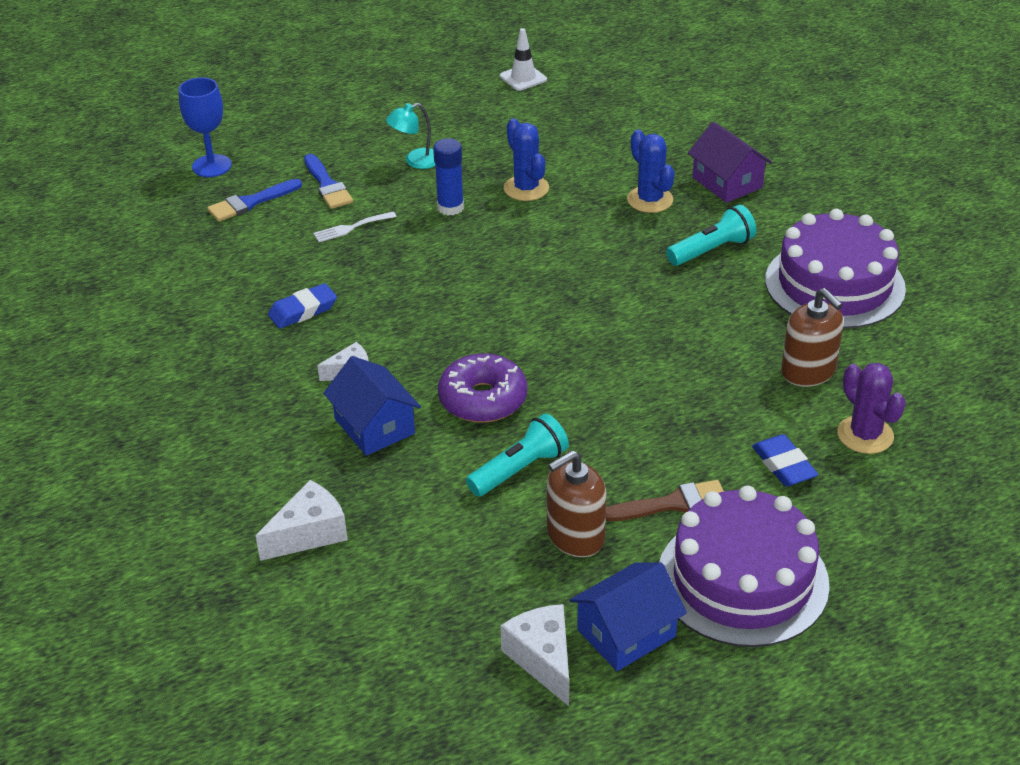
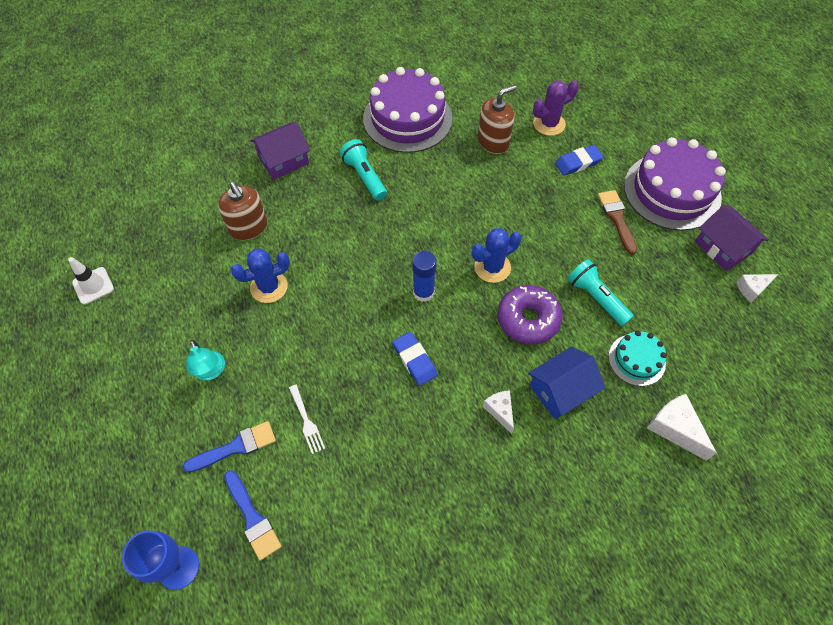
camera: 90 degrees left, 20 degrees up
(303, 311) = (422, 454): blue eraser -> blue eraser (414, 360)
(416, 504) = (636, 360): none -> turquoise cake
(450, 207) = (287, 343): blue glue stick -> blue glue stick (423, 292)
(543, 659) = (752, 289): white cheese -> white cheese, size x0.64
(575, 536) = (651, 269): brown soap dispenser -> brown soap dispenser (248, 227)
(626, 633) = (723, 247): blue house -> purple house
(650, 200) = (298, 207): blue cactus -> blue cactus (492, 267)

